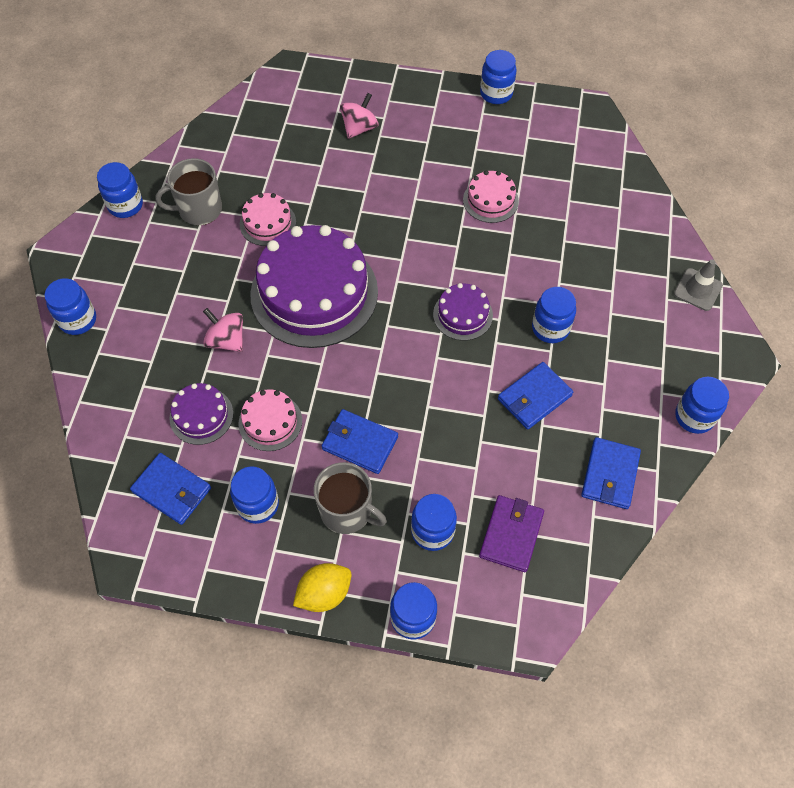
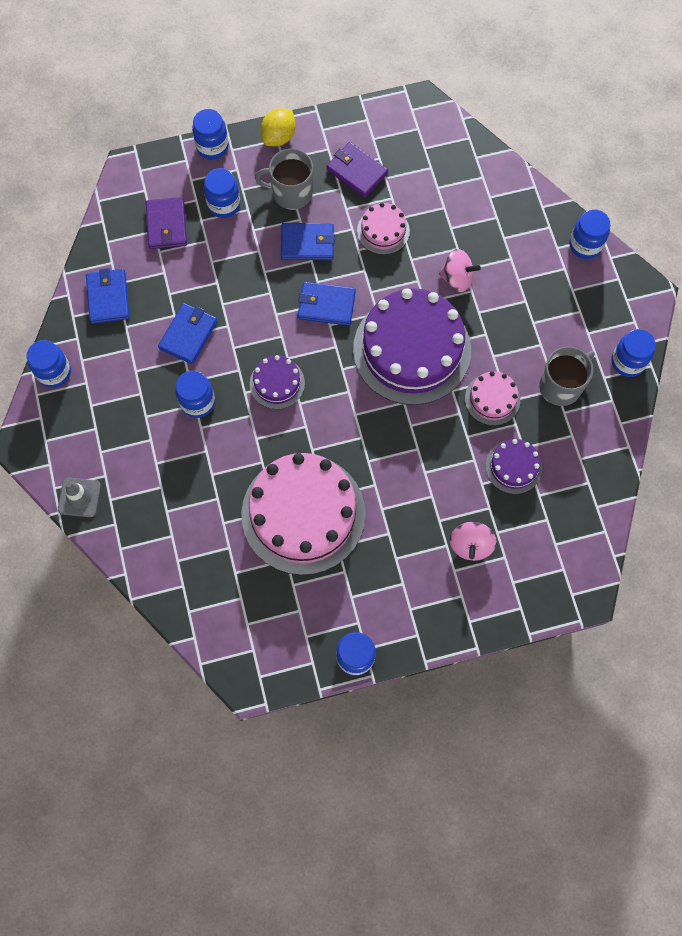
camera: 155 degrees right, 10 degrees up
(172, 490) = (423, 156): blue wallet -> blue wallet (326, 305)
(201, 415) = (437, 214): purple cake -> purple cake (513, 466)
(258, 504) = (356, 171): blue jar -> purple wallet
(490, 200) = (303, 514): pink cake -> pink cake, size x2.16

